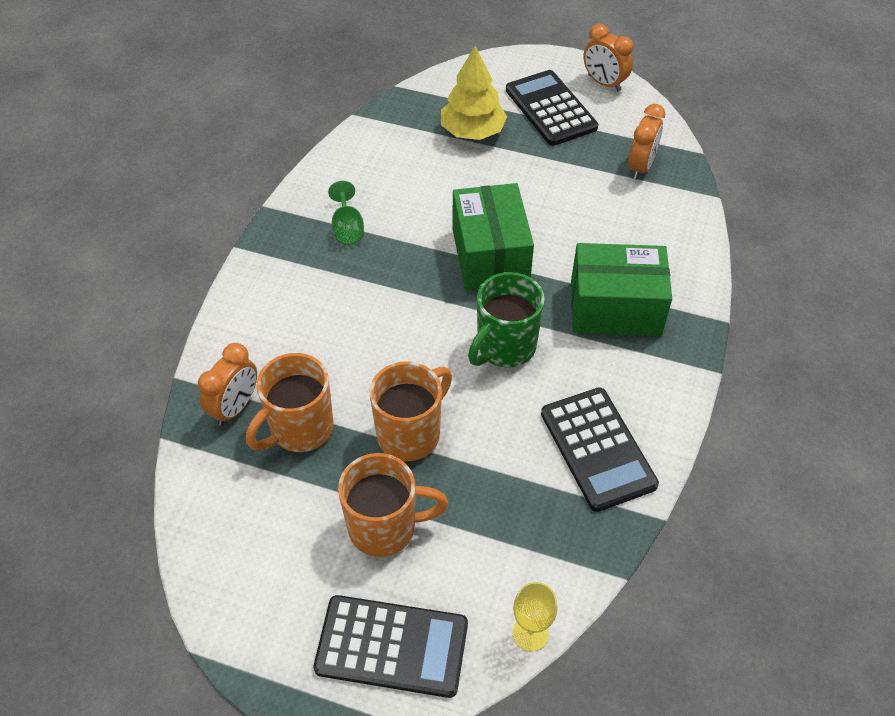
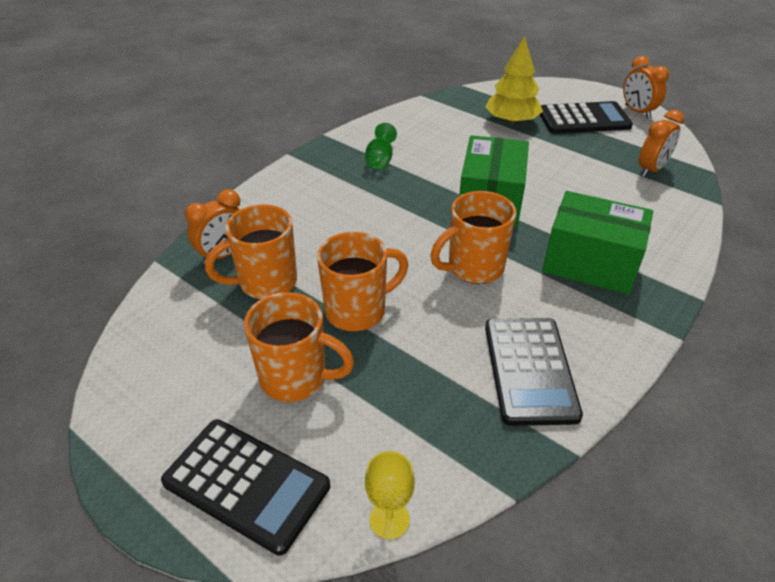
camera: 20 degrees right, 10 degrees down
(504, 347) = (473, 268): green mug -> orange mug
(550, 109) = (584, 119): black calculator -> black calculator turned 90 degrees clockwise

